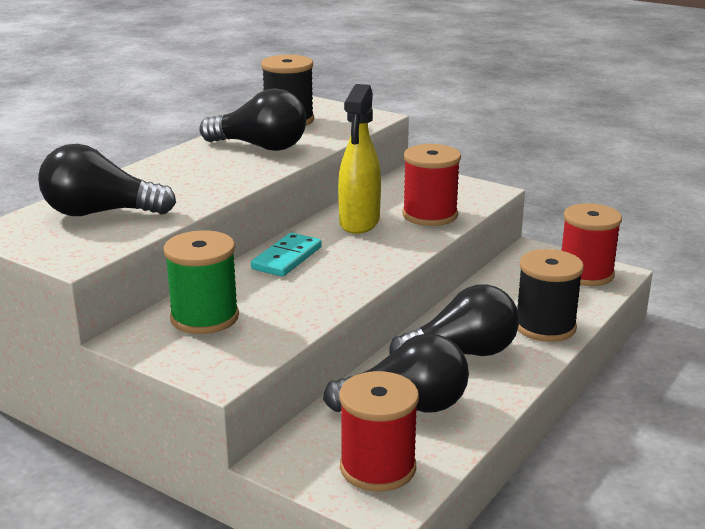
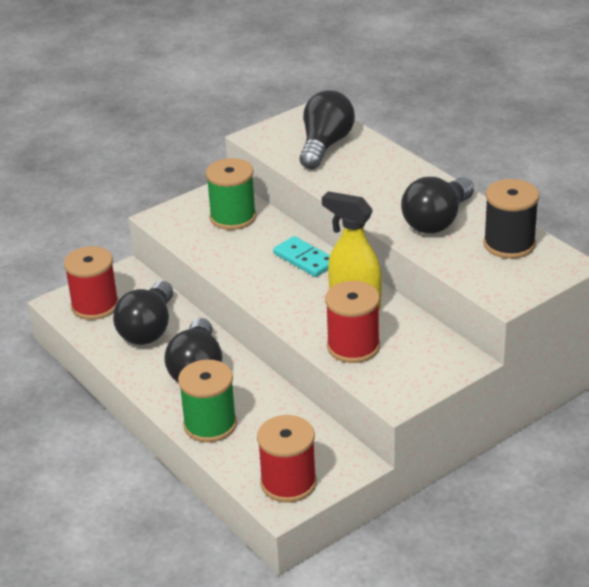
camera: 110 degrees right, 10 degrees up
(545, 327) = (210, 425): black spool -> green spool

